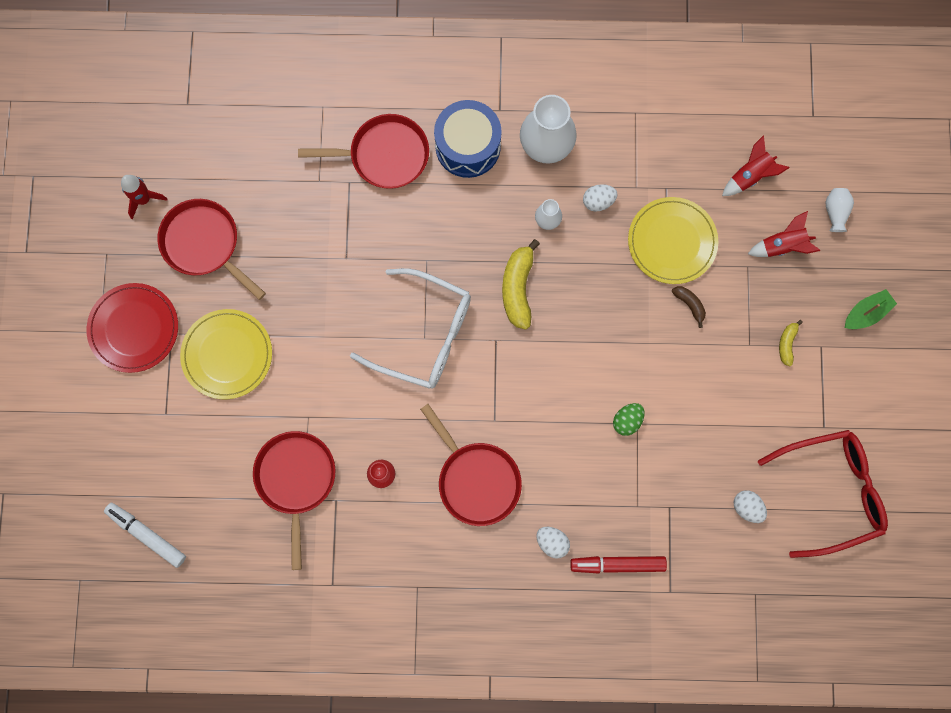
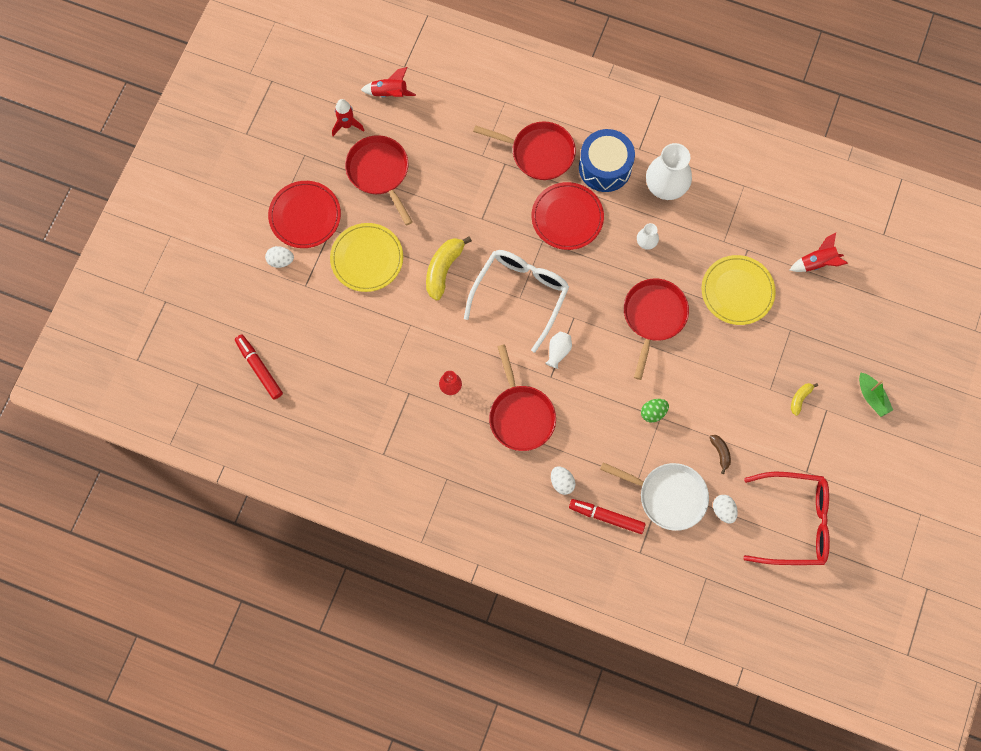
camera: 20 degrees right, 5 degrees down
(147, 535) = (259, 368): white marker -> red marker
(296, 480) = (384, 367): red pan -> red pan (653, 317)
(424, 335) = (520, 295): white glasses -> white glasses turned 105 degrees counterclockwise
(445, 222) = (567, 217): none -> red plate
(518, 288) = (605, 285): yellow banana -> yellow banana (443, 269)
(598, 201) = (690, 242): white egg -> white egg (281, 260)
(679, 513) = (668, 496): none -> white pan
(689, 305) = (734, 343): brown banana -> brown banana (720, 453)
(782, 246) = (823, 324): red rocket -> red rocket (389, 93)
(835, 212) = (875, 312): white vase -> white vase (558, 351)
(866, 313) = (872, 397): green boat -> green boat turned 75 degrees clockwise

